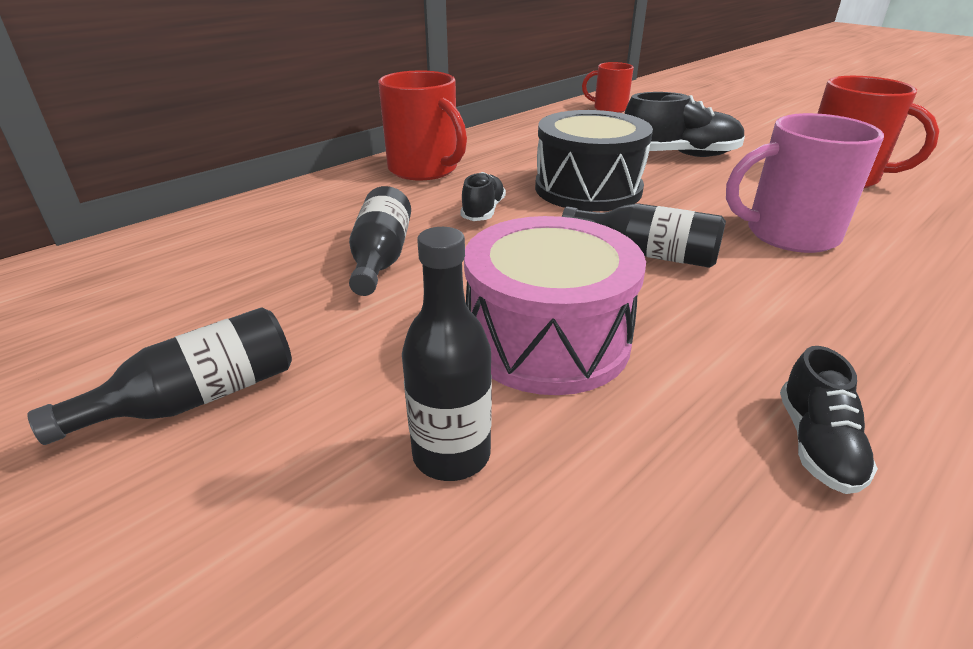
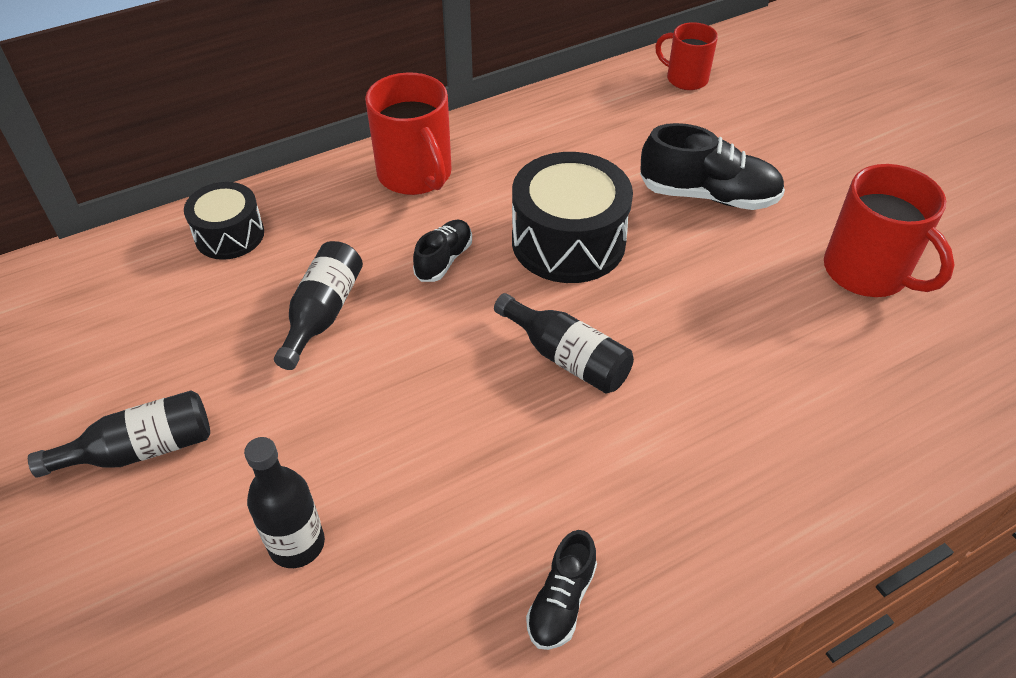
camera: 15 degrees right, 15 degrees up
(256, 221) = (229, 235): none -> black drum
(547, 340) = (418, 448): pink drum -> none
(788, 234) = (728, 357): pink mug -> none

